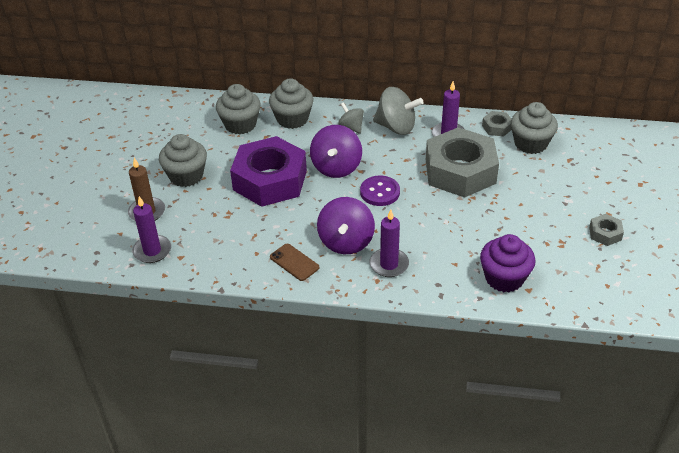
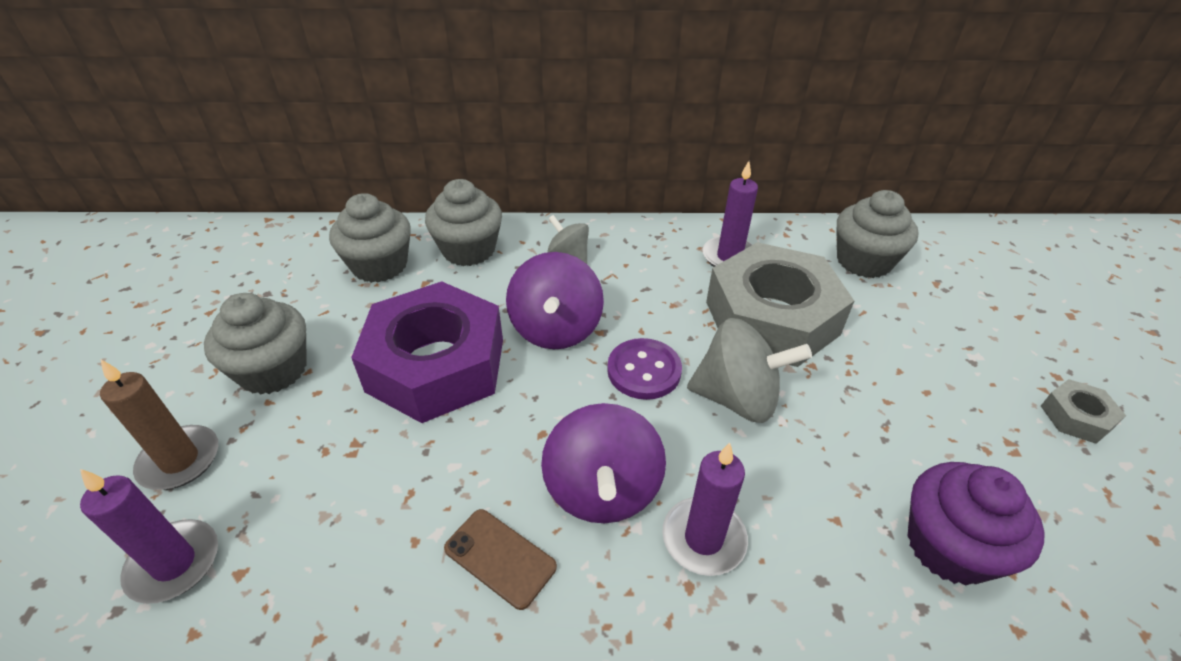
camera: 10 degrees left, 0 degrees up
(396, 127) = (642, 251): grey spinning top -> grey spinning top (737, 398)
(497, 127) = (800, 240): grey nut -> none

